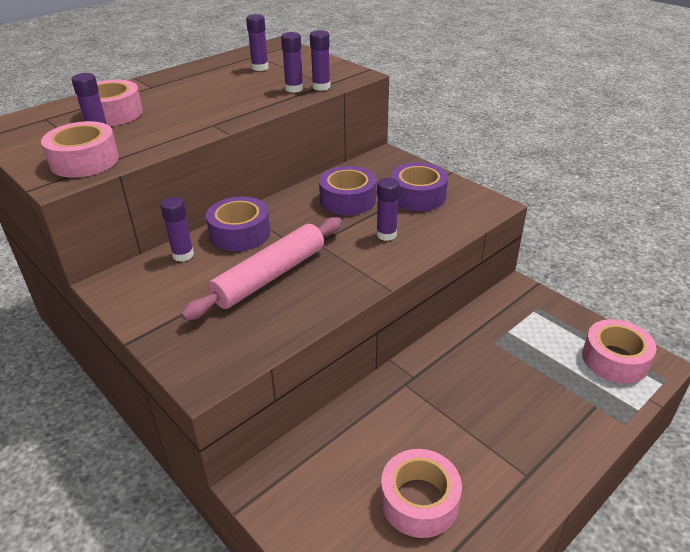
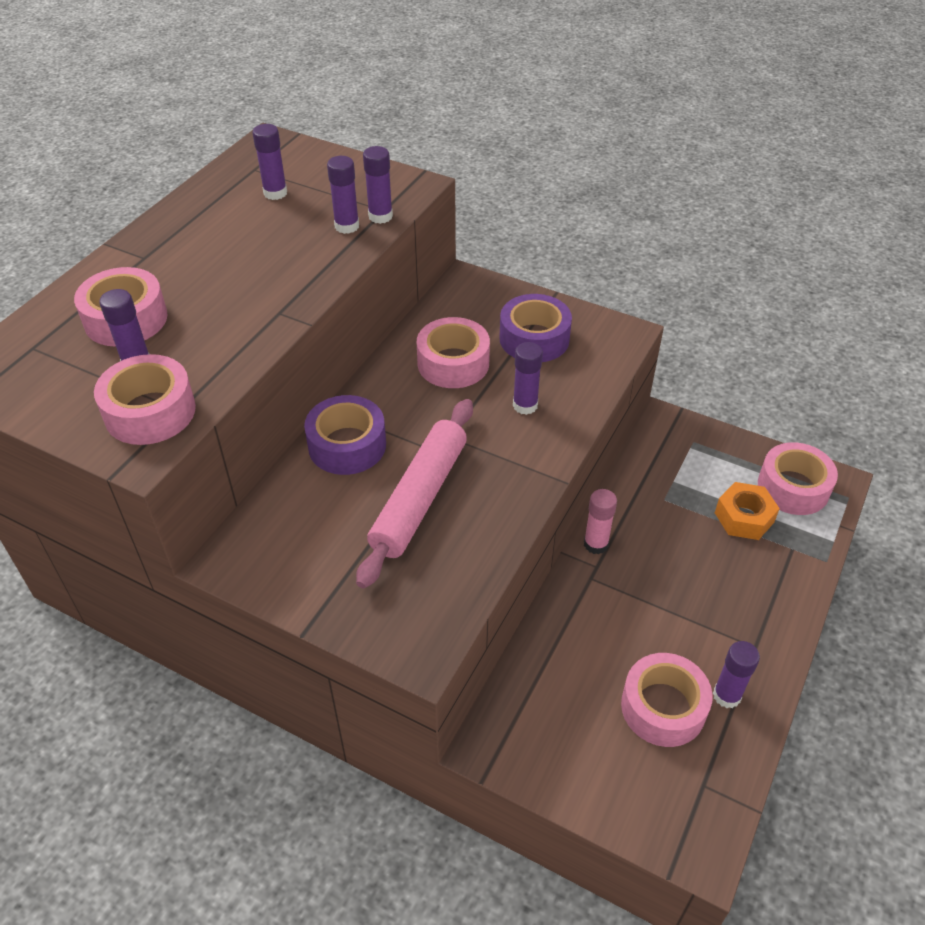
camera: 20 degrees left, 10 degrees up
(183, 255) = (294, 495): purple glue stick -> purple glue stick (726, 695)
(347, 200) = (453, 363): purple tape -> pink tape
(421, 361) = (595, 544): none -> pink glue stick
(559, 372) = (744, 517): none -> orange nut

